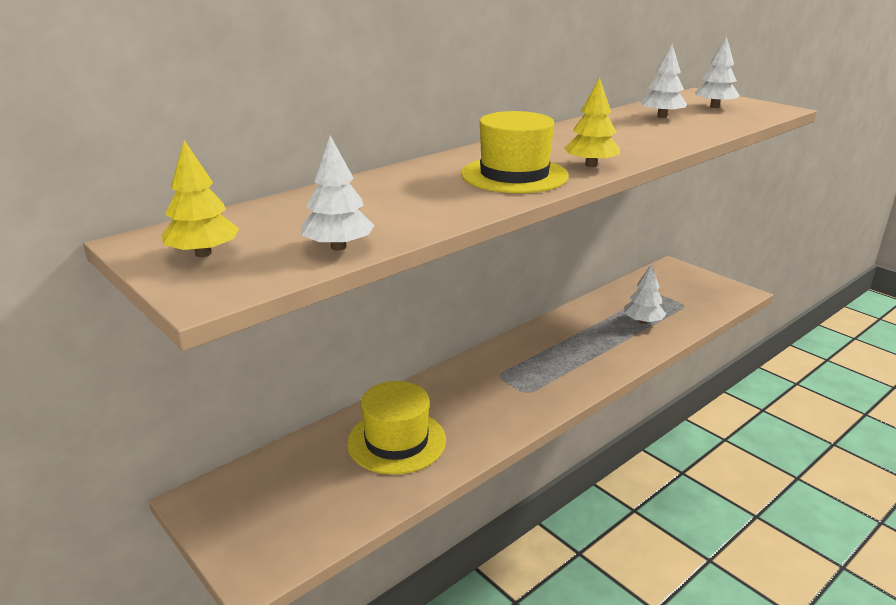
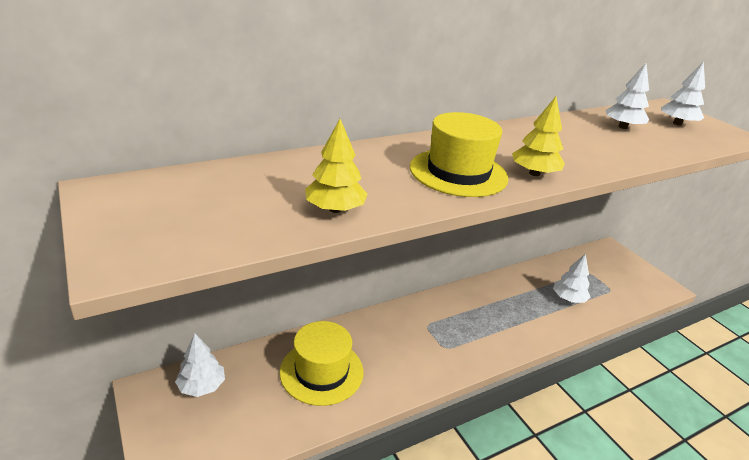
camera: 10 degrees right, 5 degrees up
(203, 253) = (143, 214): yellow tree -> yellow tree (335, 209)
(338, 247) = (261, 229): white tree -> white tree (201, 386)

